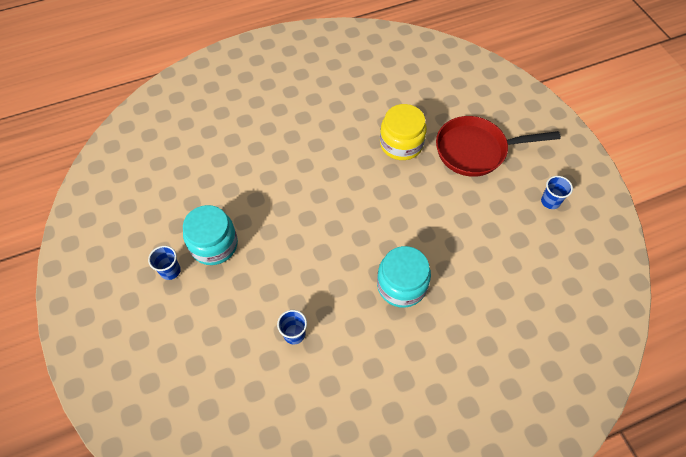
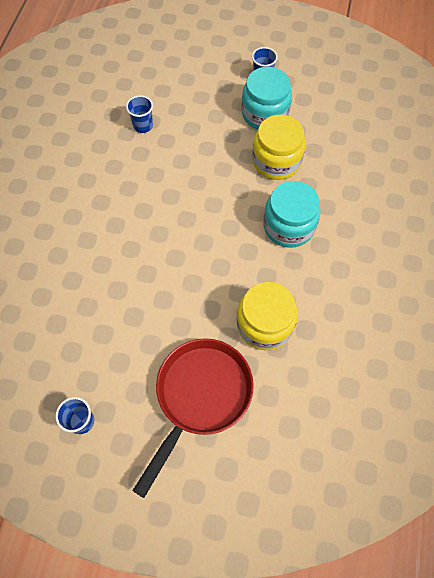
camera: 125 degrees right, 5 degrees up
(260, 209) = (276, 161): none -> yellow jar
(401, 285) = (117, 220): turquoise jar -> turquoise jar (289, 226)

